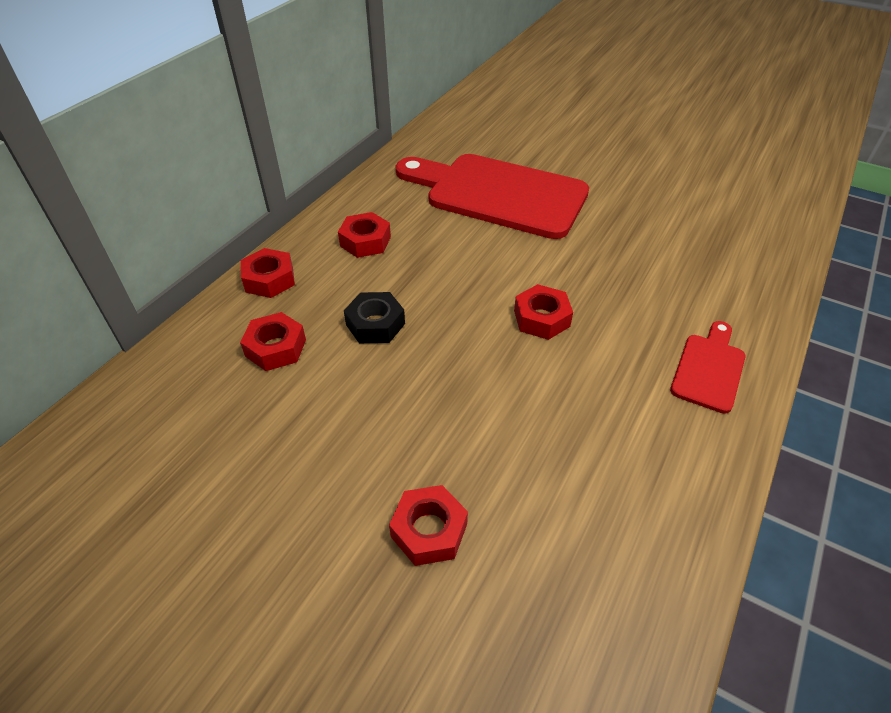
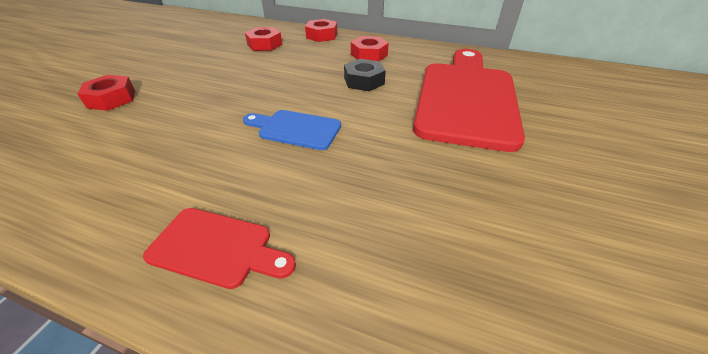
camera: 80 degrees right, 5 degrees down
(375, 324) = (285, 67): black nut -> black nut (364, 81)
(541, 318) = (295, 129): red nut -> blue cutting board

